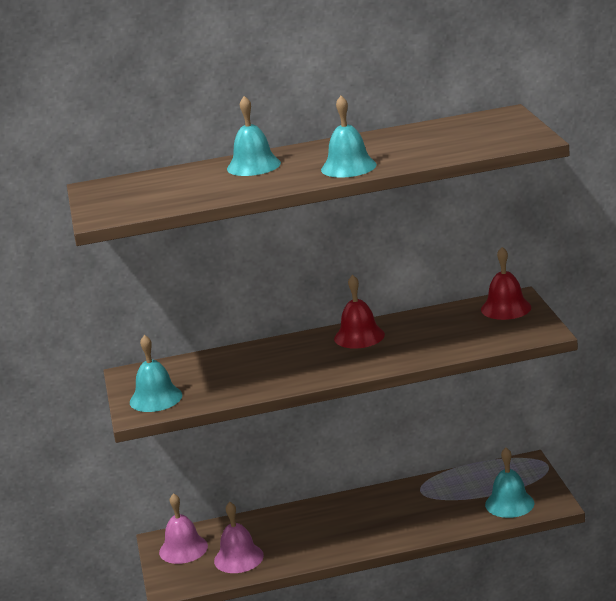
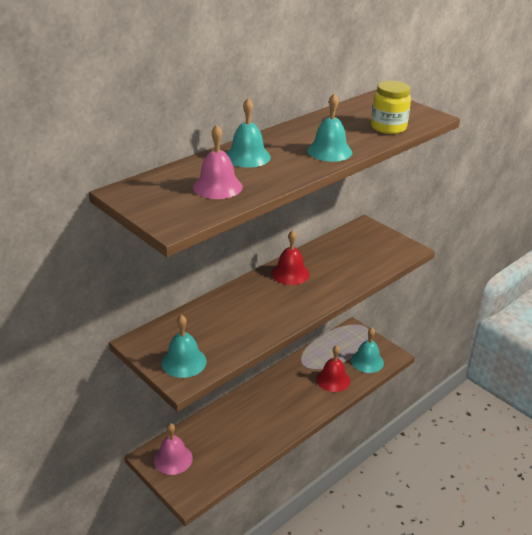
camera: 35 degrees left, 10 degrees up
(238, 558) = (221, 455): pink bell -> pink bell (217, 186)
(457, 148) = (388, 127): none -> yellow jar
(506, 308) = (366, 234): red bell -> red bell (333, 379)

